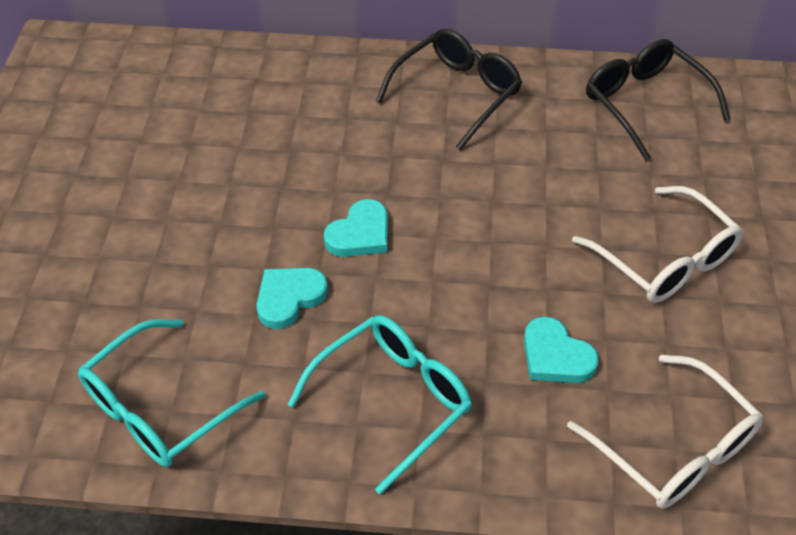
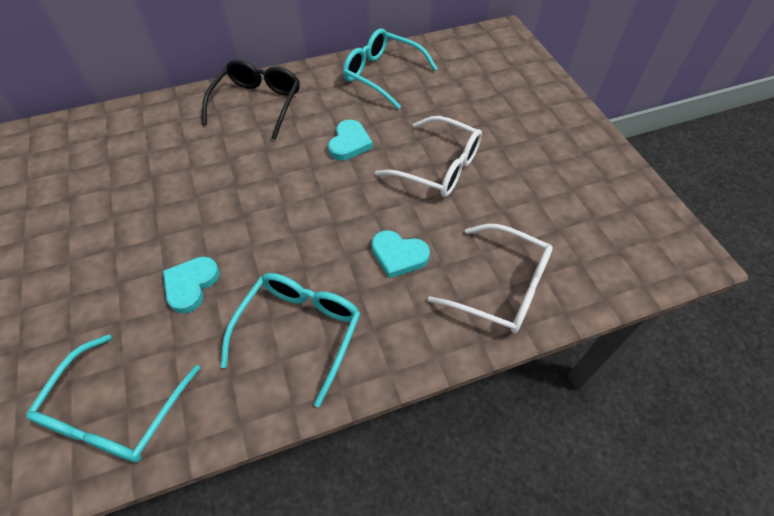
camera: 25 degrees left, 5 degrees up
(360, 234) = (227, 220): turquoise heart -> turquoise heart (349, 143)
(645, 103) = (382, 75): black glasses -> turquoise glasses

